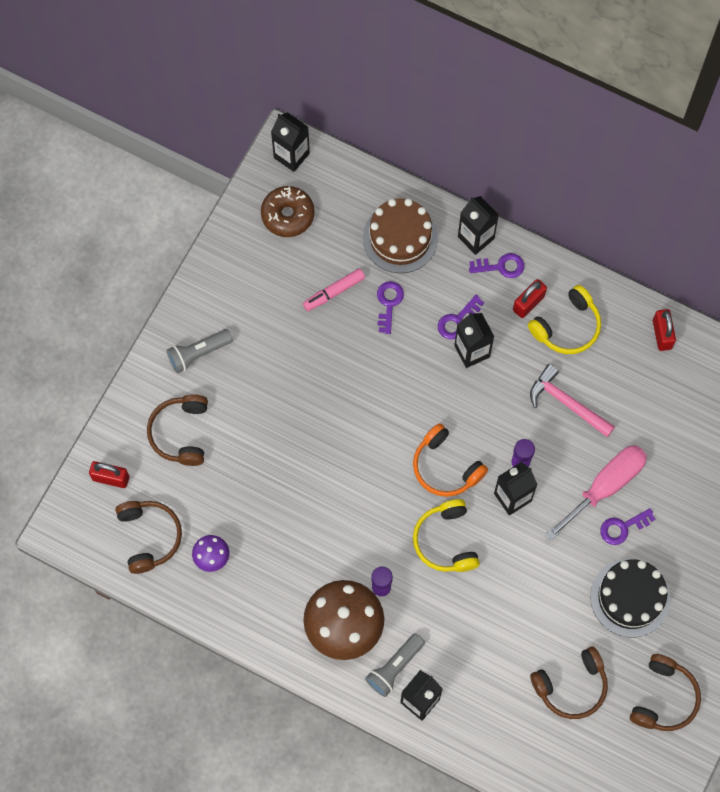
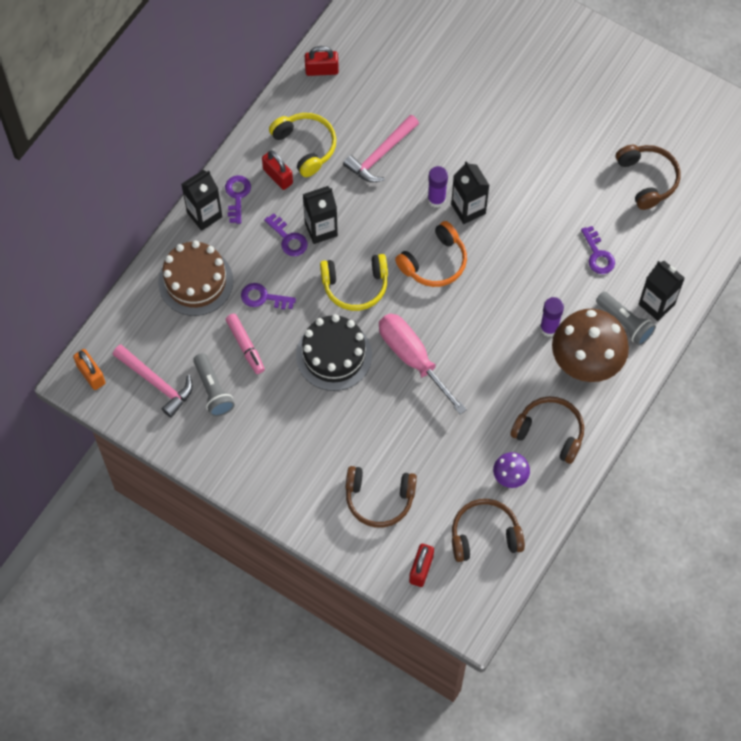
camera: 85 degrees left, 5 degrees down
(198, 353) = (296, 477): grey flashlight -> grey flashlight (213, 390)
(287, 215) = (156, 383): brown donut -> pink hammer
(291, 155) = (91, 374): black carton -> orange padlock
(446, 541) = (506, 269): yellow headphones -> yellow headphones (355, 286)
(605, 486) = (464, 132): pink screwdriver -> pink screwdriver (412, 358)
(622, 527) = (503, 122): purple key -> purple key (598, 255)
(630, 597) = (569, 124): black cake -> black cake (334, 355)
(664, 698) = (660, 108): brown headphones -> brown headphones (550, 432)

